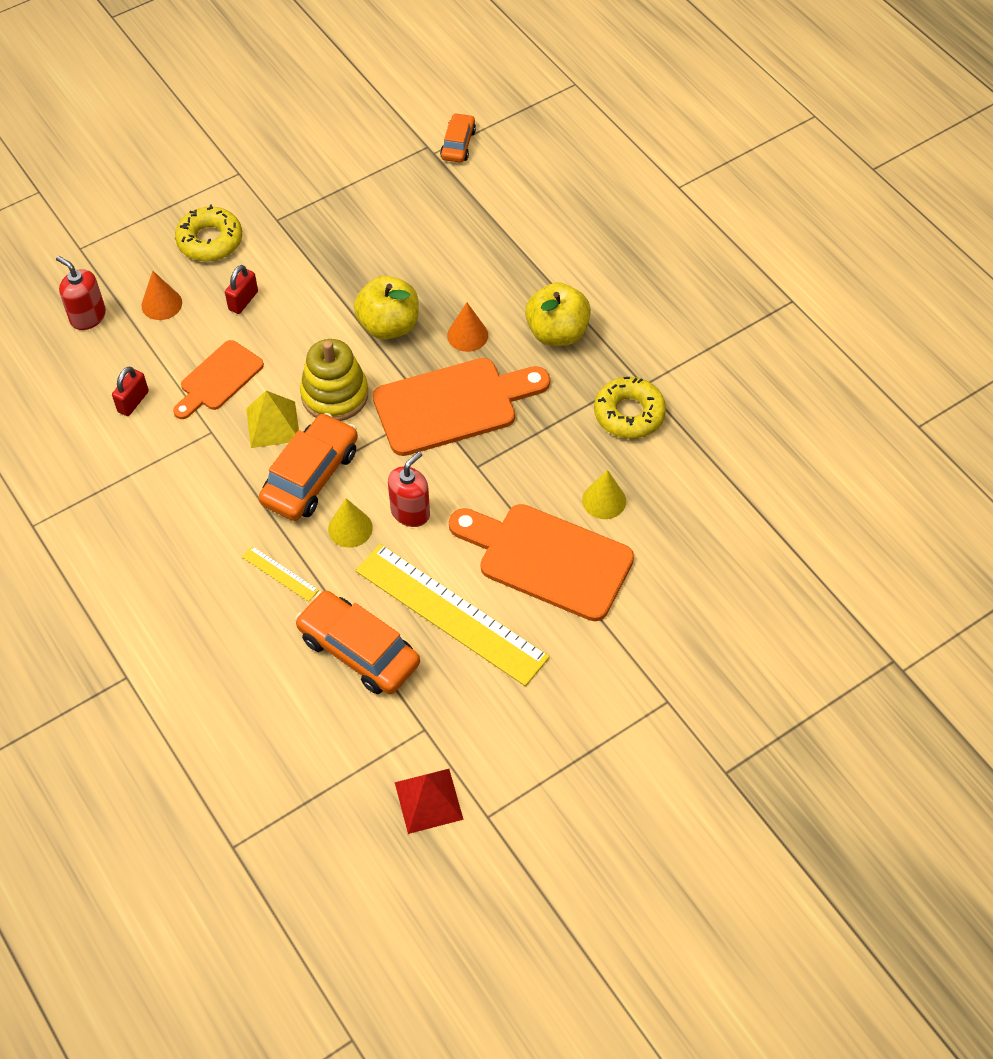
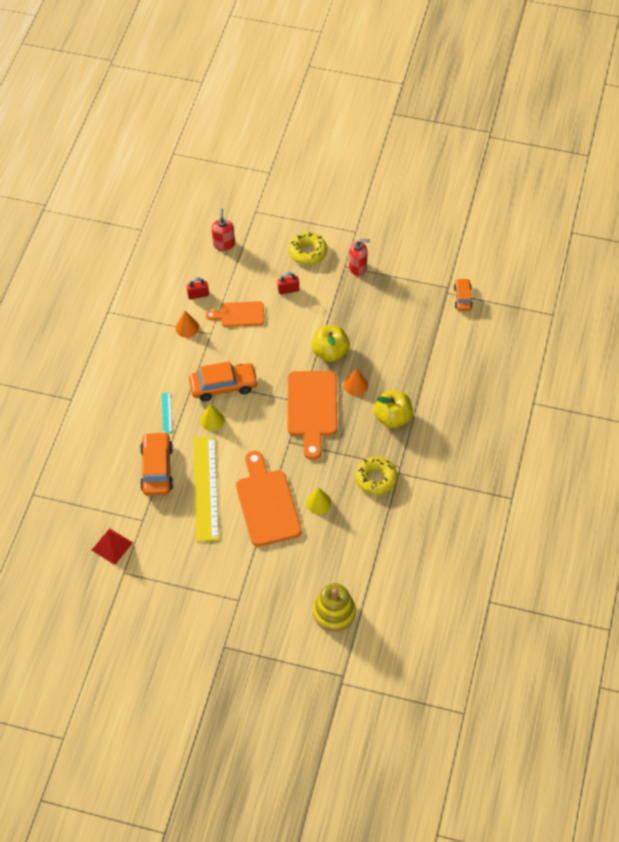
camera: 50 degrees right, 0 degrees up
(161, 304) = (256, 263): orange cone -> orange cone (187, 327)
(273, 424) = (236, 352): yellow pyramid -> none
(280, 573) = (166, 413): yellow ruler -> turquoise ruler
(335, 395) = (273, 362): yellow stacking toy -> yellow stacking toy (334, 612)
(410, 512) = (241, 435): red soap dispenser -> red soap dispenser (358, 267)
(453, 405) = (312, 408): orange cutting board -> orange cutting board turned 60 degrees clockwise
(458, 144) = (462, 298): orange car -> orange car turned 60 degrees counterclockwise

